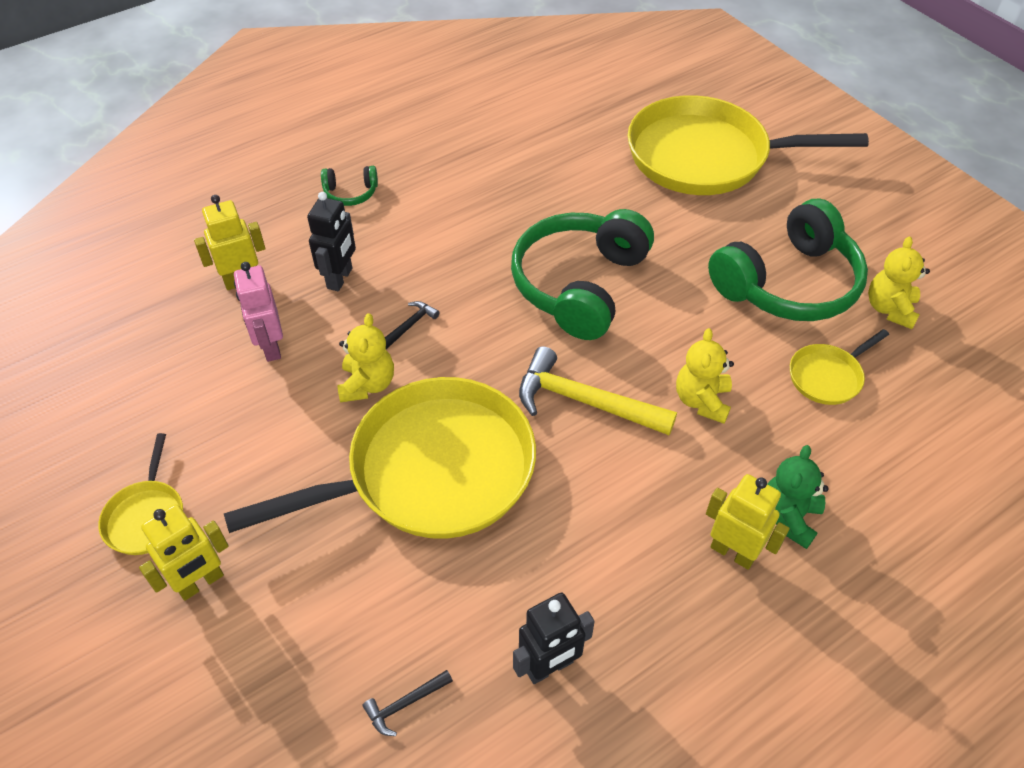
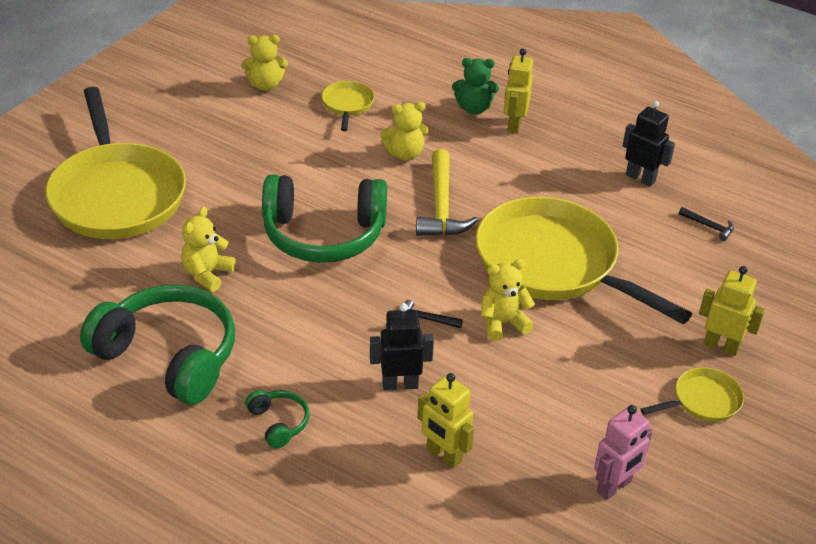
camera: 115 degrees left, 10 degrees down
(270, 347) = (505, 399): pink robot -> pink robot (614, 487)
(559, 191) = (207, 274): none -> yellow teddy bear
(788, 283) = (263, 131): green headphones -> green headphones (168, 356)
(827, 376) = (347, 105): yellow pan -> yellow pan turned 120 degrees counterclockwise

